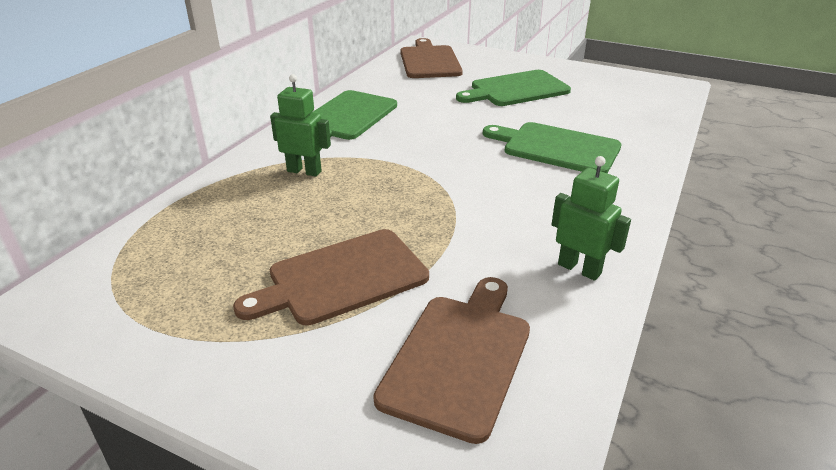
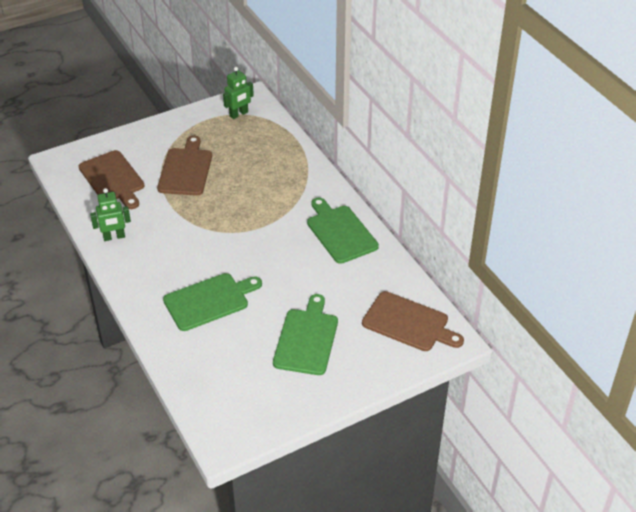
camera: 125 degrees right, 10 degrees up
(304, 171) = (286, 190): green robot -> green robot (239, 114)

